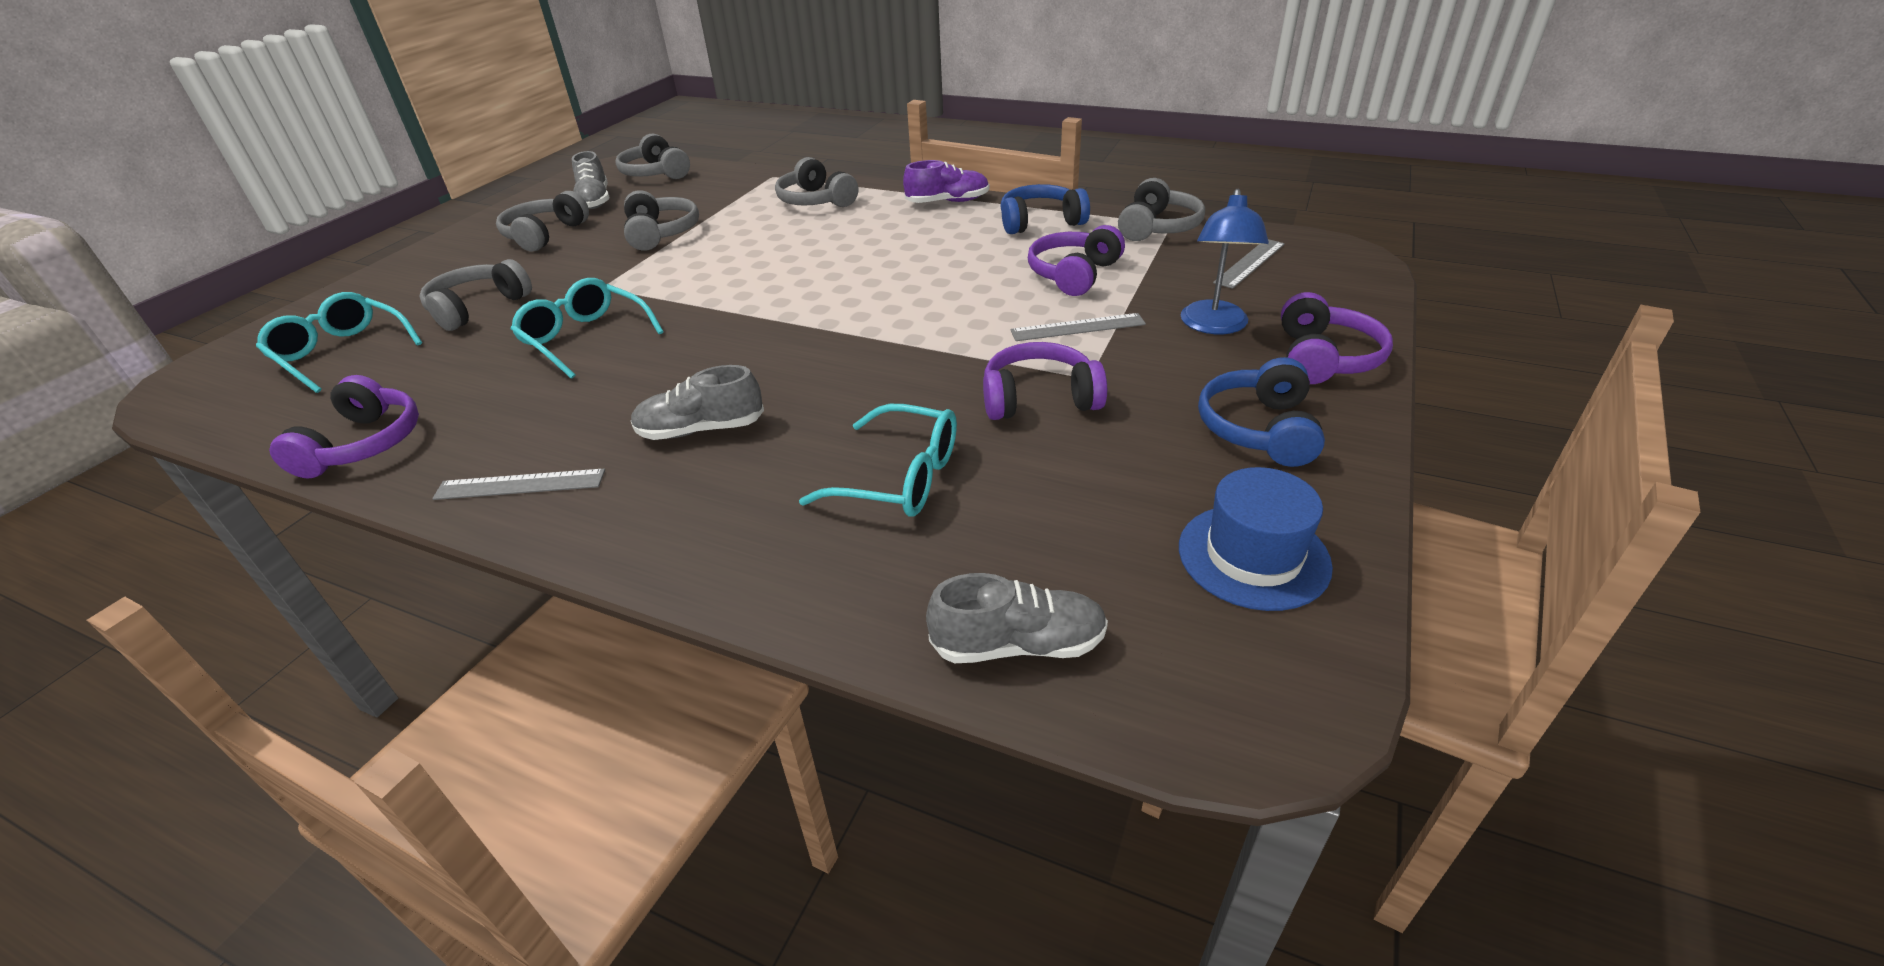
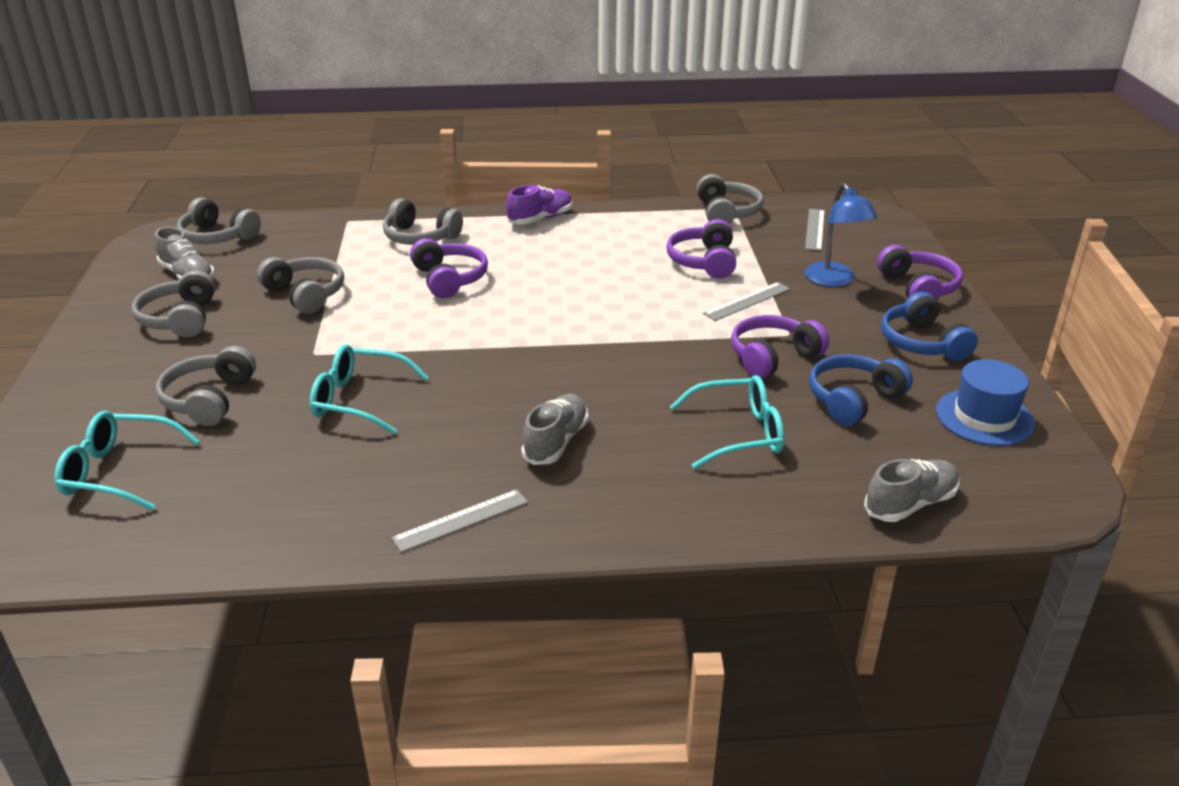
camera: 30 degrees left, 5 degrees down
(364, 444) = (270, 534): purple headphones -> purple headphones (449, 279)
(701, 429) = (556, 442): grey shoe -> grey shoe turned 150 degrees clockwise
(1040, 222) = (635, 224): blue headphones -> blue headphones (853, 400)

